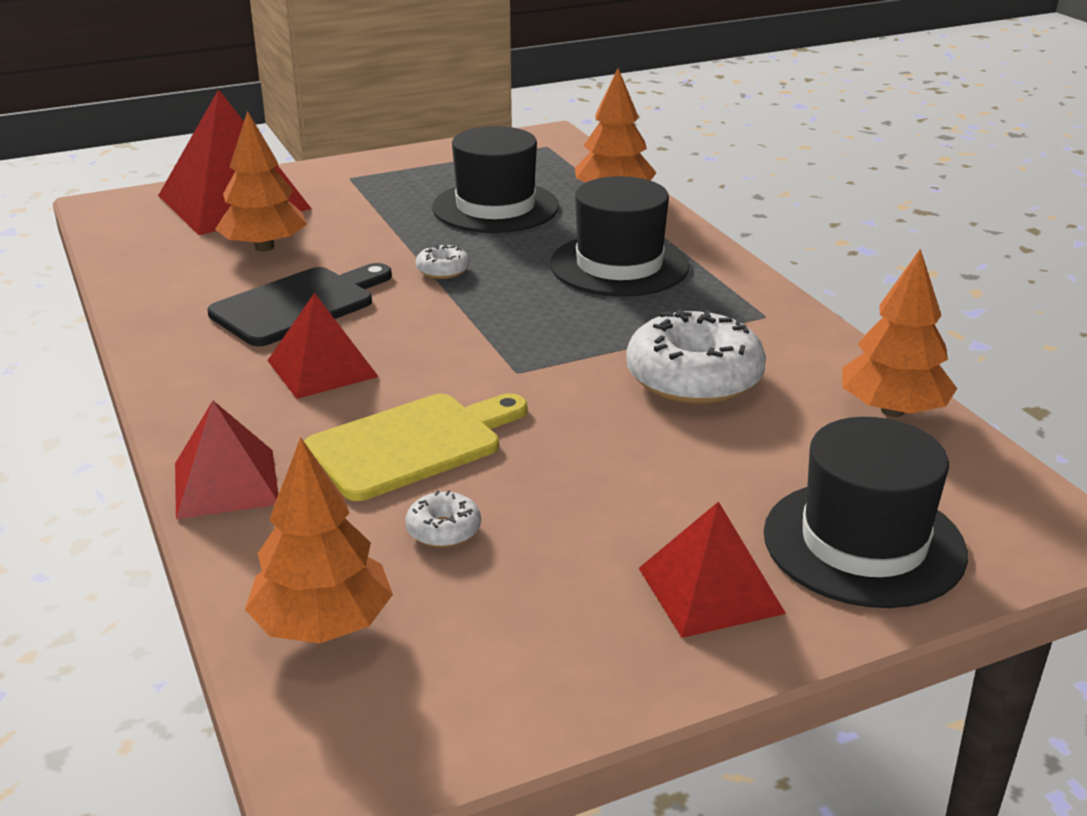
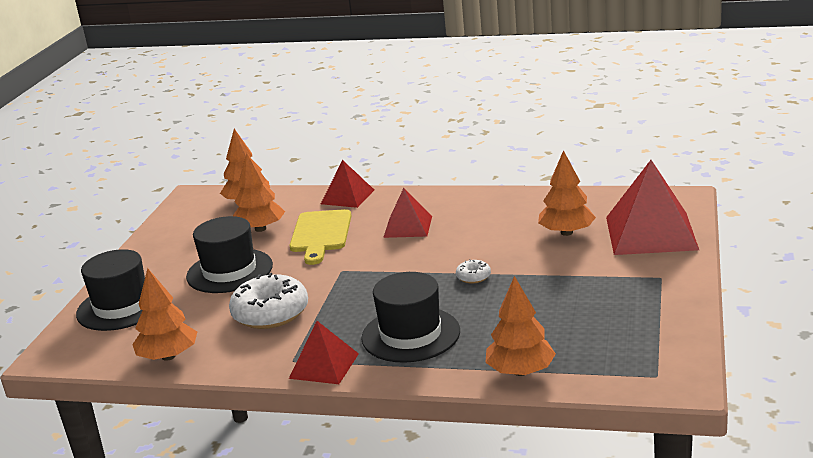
camera: 130 degrees right, 5 degrees down
(299, 305) = (480, 231): black cutting board -> none
(443, 530) = (260, 229): white donut -> orange tree
(495, 207) = (548, 317): black hat -> black hat (229, 271)
(710, 590) = (155, 267): red pyramid -> red pyramid (324, 366)

